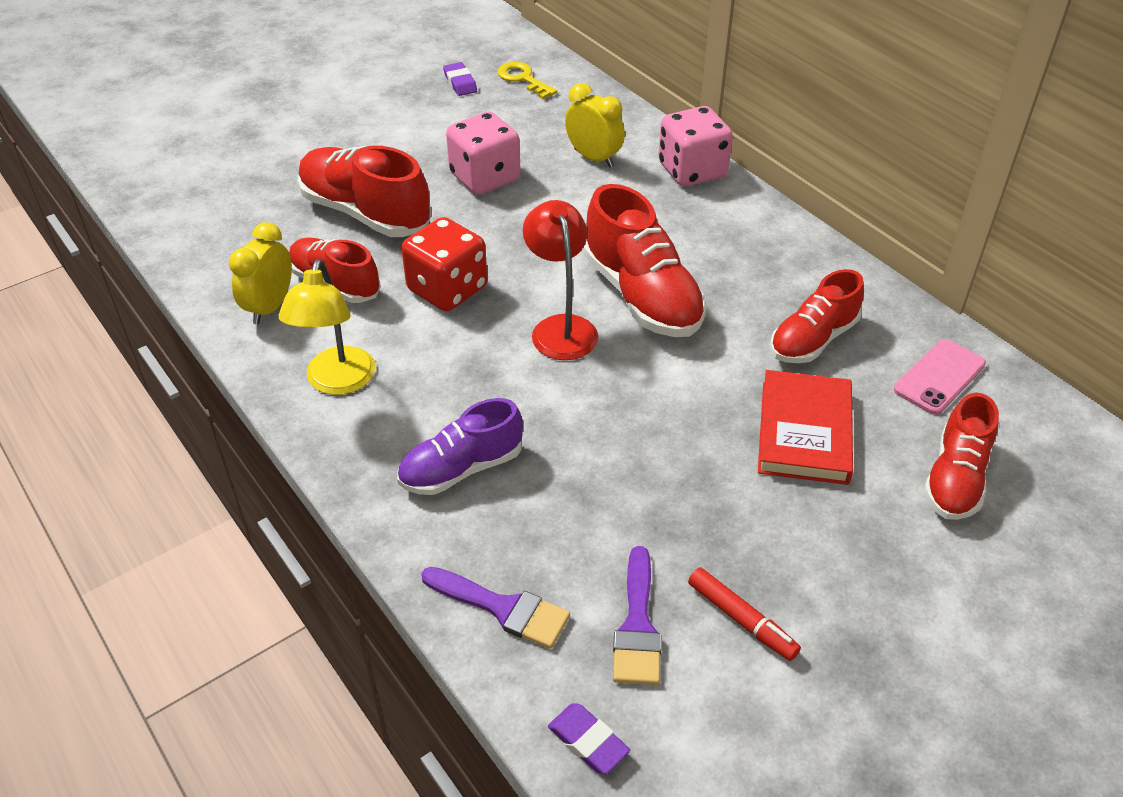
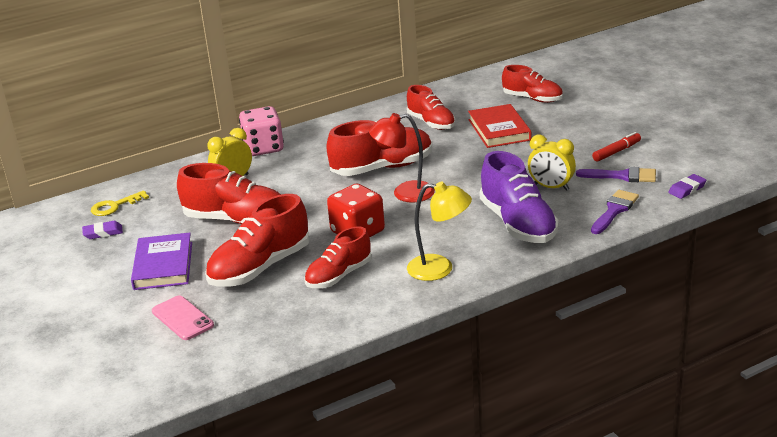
camera: 80 degrees left, 15 degrees down
(270, 307) = (357, 301): yellow clock -> yellow clock (551, 187)
(381, 138) = (163, 265): none -> purple book
(461, 469) = (518, 224): purple shoe -> purple shoe, size x1.53
(485, 177) = (237, 220): pink dice -> red shoe
(804, 432) = (499, 130): red book -> red book turned 60 degrees clockwise
(939, 377) = (465, 95): pink phone -> pink phone (182, 318)

